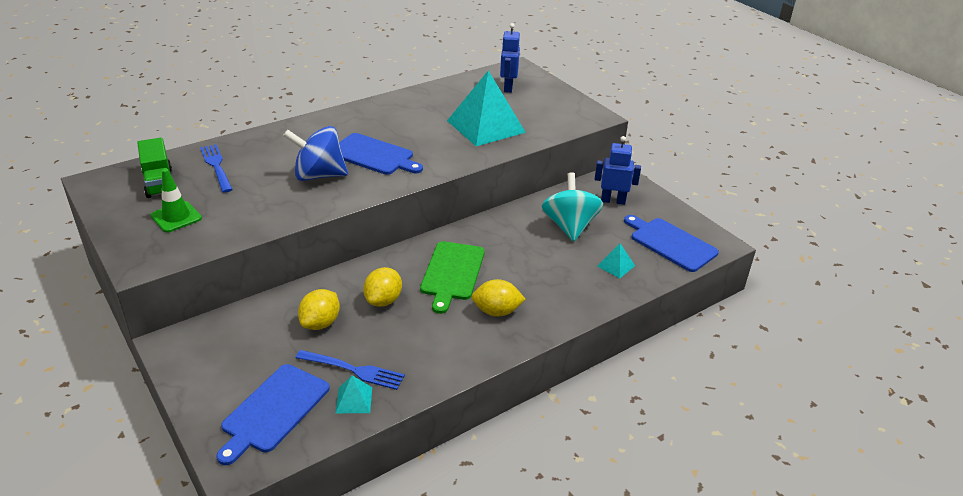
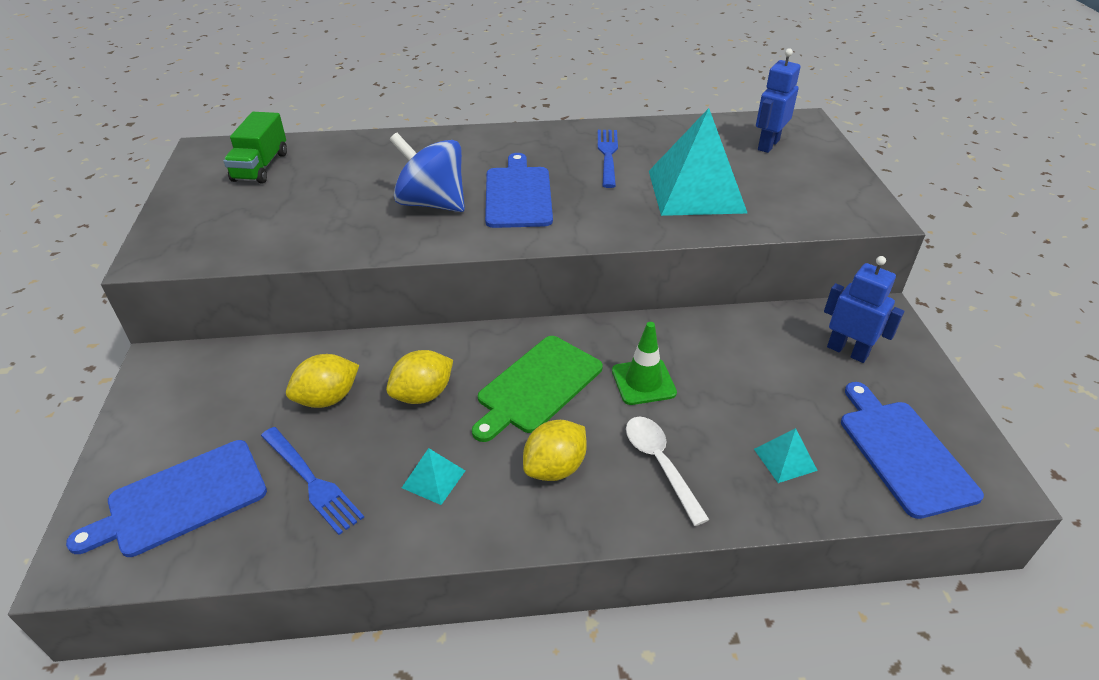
camera: 30 degrees right, 5 degrees up
(176, 217) = (238, 212): green traffic cone -> green traffic cone (643, 382)
(216, 166) = (333, 163): blue fork -> blue fork (608, 155)
(354, 400) = (278, 526): turquoise pyramid -> turquoise pyramid (433, 479)
(374, 155) = (518, 194): blue cutting board -> blue cutting board turned 150 degrees counterclockwise
(496, 311) = (555, 468): yellow lemon -> yellow lemon turned 75 degrees counterclockwise
(553, 290) = (660, 464): none -> white spoon
(569, 226) = (752, 371): turquoise spinning top -> none

